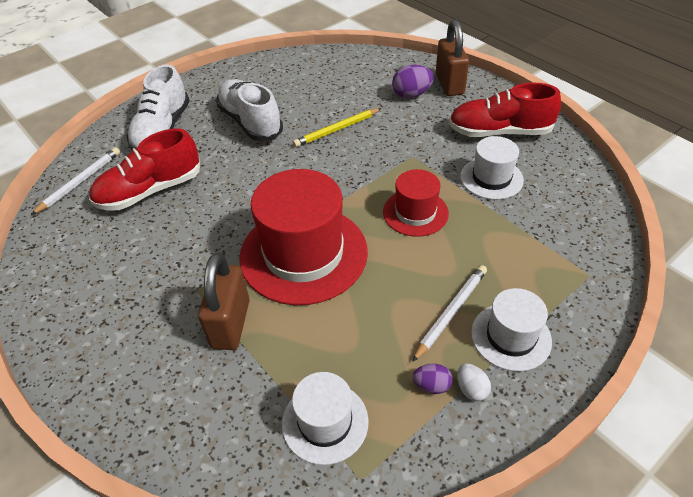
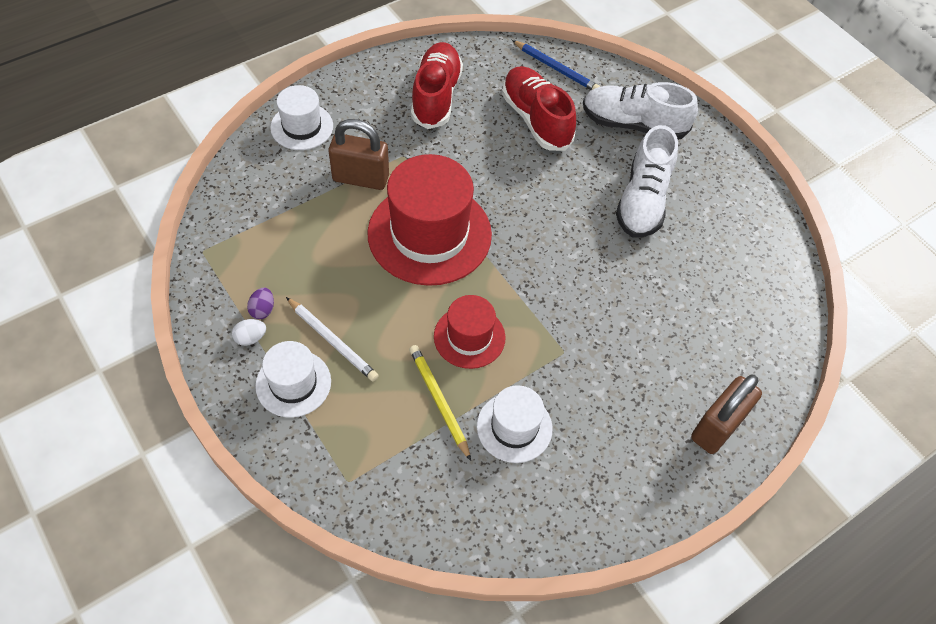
camera: 90 degrees right, 10 degrees up
(80, 182) = (556, 69): white pencil -> blue pencil
(250, 122) = (643, 200): white shoe -> white shoe turned 135 degrees clockwise
(325, 422) = (253, 234): white hat -> white hat (302, 127)
(336, 130) = (622, 282): yellow pencil -> yellow pencil (439, 401)
(411, 95) = (693, 375): purple egg -> none
(449, 84) = (717, 427): brown padlock -> brown padlock turned 45 degrees counterclockwise
(499, 132) = (603, 462): red shoe -> red shoe (436, 96)

